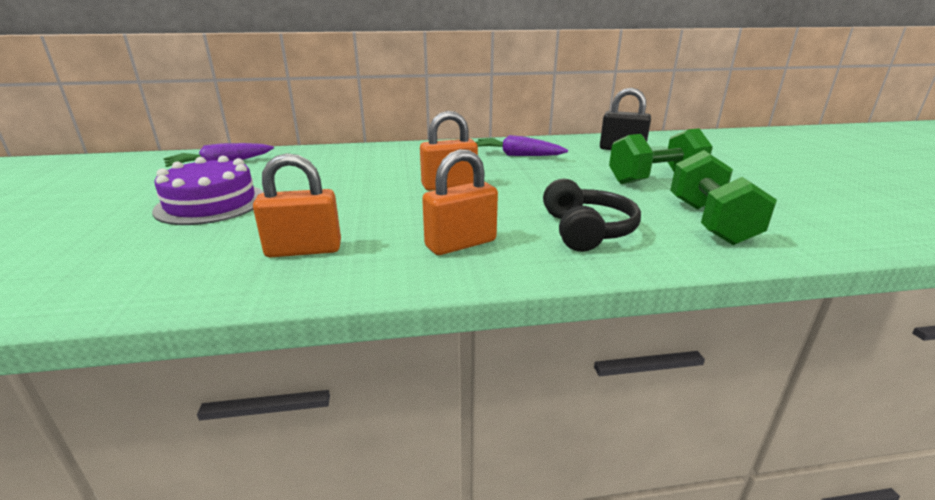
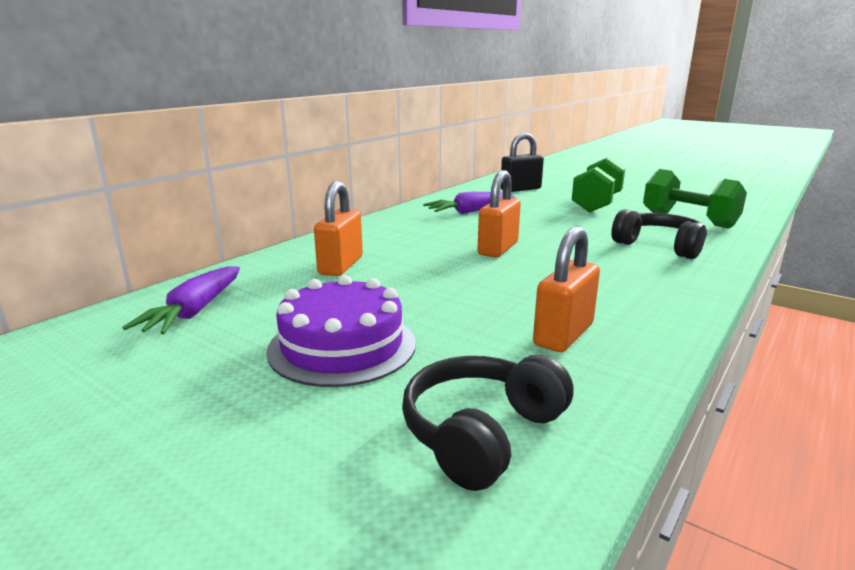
camera: 45 degrees left, 5 degrees down
(123, 269) = (482, 433): none -> black headphones
(460, 244) = (633, 282): orange padlock -> orange padlock (341, 265)

